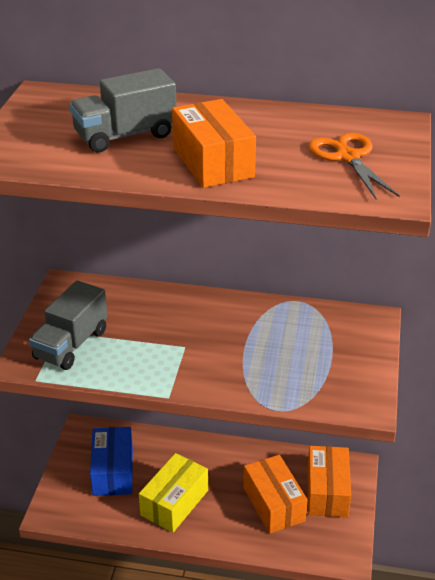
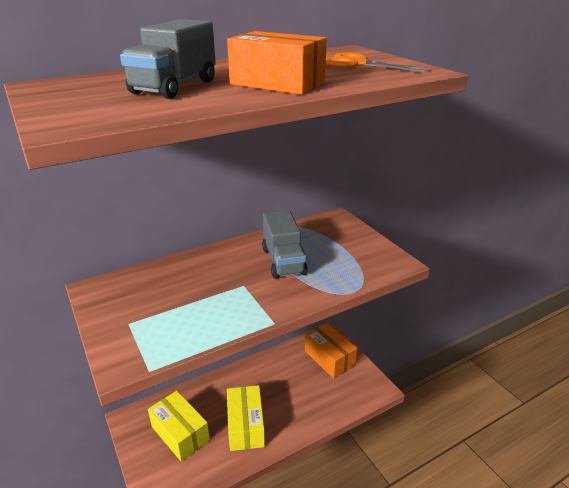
camera: 40 degrees left, 5 degrees down
(71, 345) = (151, 327): grey truck -> grey truck (283, 261)
(113, 471) = (180, 433): blue box -> yellow box
(273, 504) = (308, 385): orange box -> none

